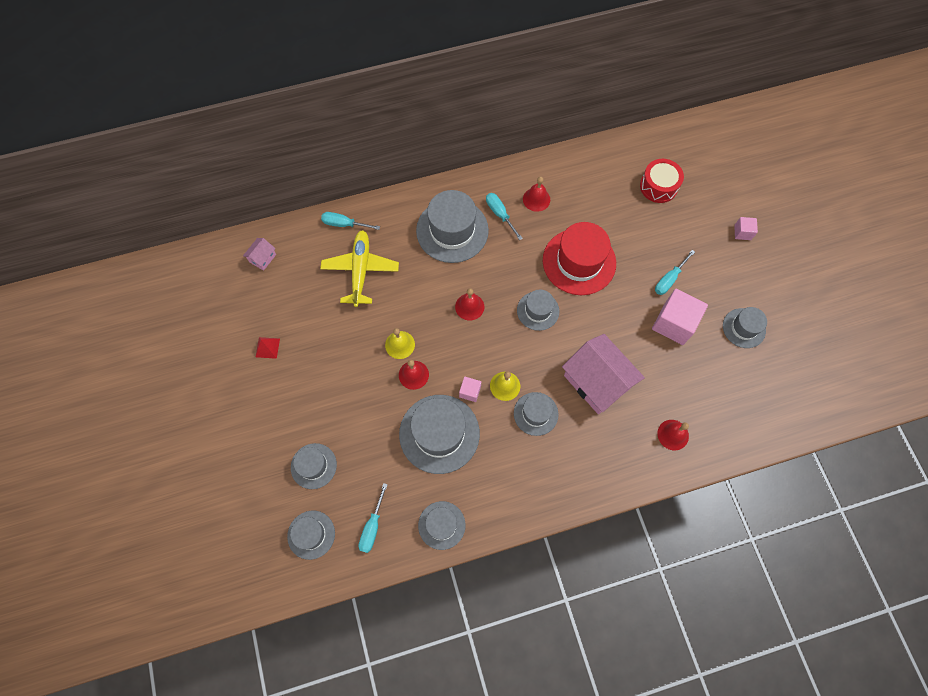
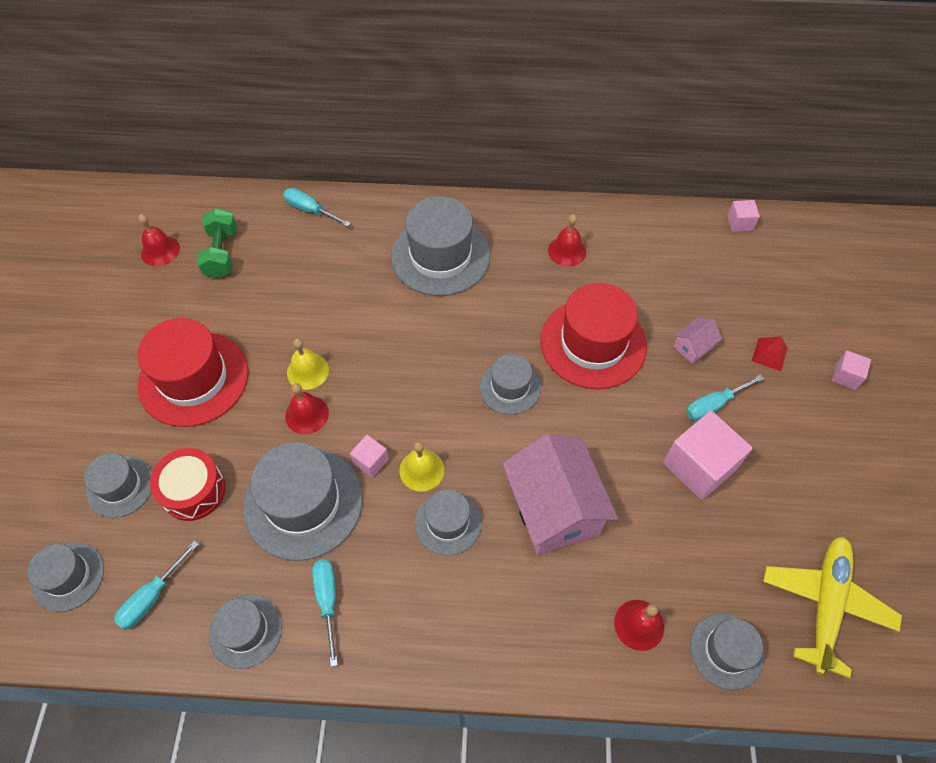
camera: 20 degrees right, 10 degrees down
(262, 258) = (194, 219): pink house -> pink house (693, 347)
(267, 347) = (144, 321): red pyramid -> red pyramid (769, 354)
(297, 278) = (222, 254): none -> green dumbbell
(324, 376) = (193, 378): none -> red hat
(360, 270) = (303, 268): yellow plane -> yellow plane (825, 604)
(469, 306) = (420, 353): red bell -> red bell (160, 251)
(500, 214) = (511, 255): turquoise screwdriver -> turquoise screwdriver (328, 601)
(642, 141) = (739, 223): none -> pink cube
(658, 186) = (742, 283): red drum -> red drum (193, 490)
(744, 328) = (804, 507): grey hat -> grey hat (726, 651)

